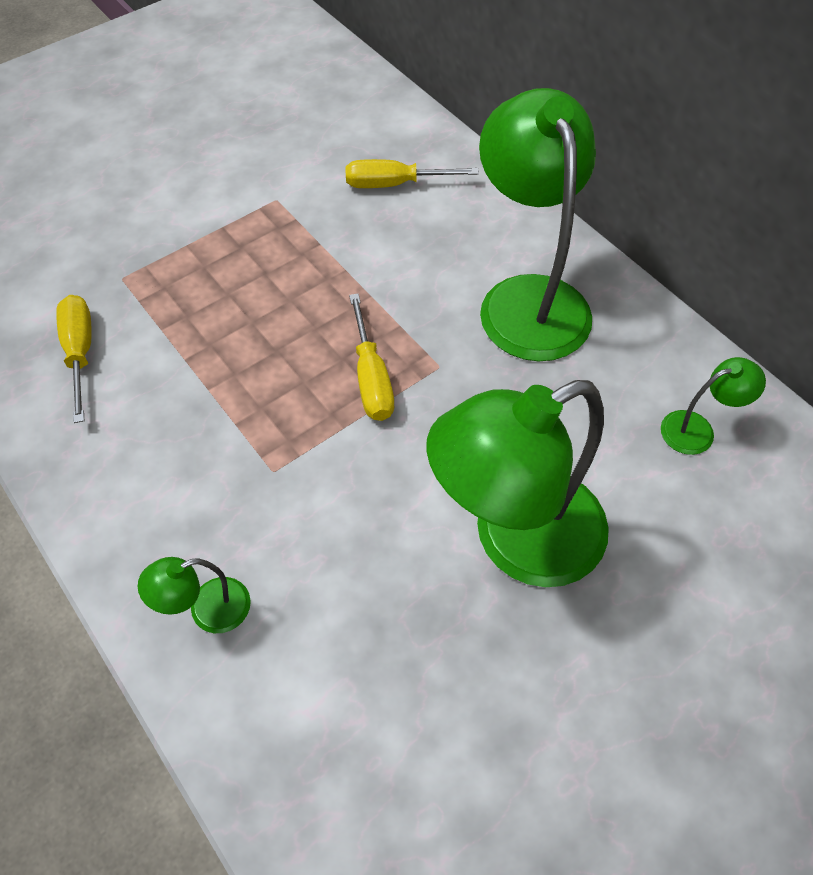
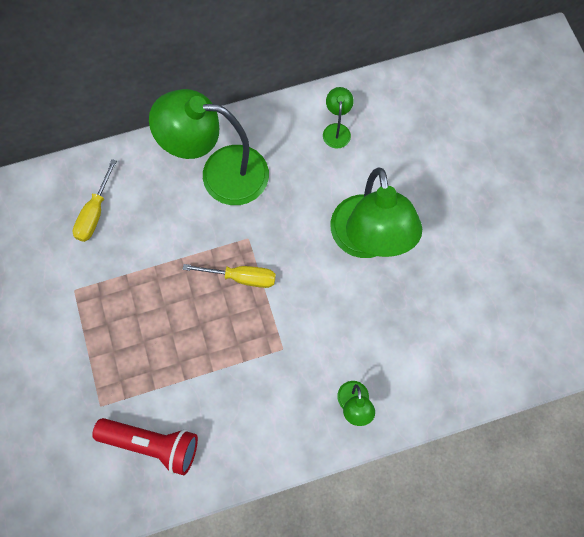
camera: 70 degrees left, 15 degrees up
(80, 352) = (153, 443): yellow screwdriver -> red flashlight

